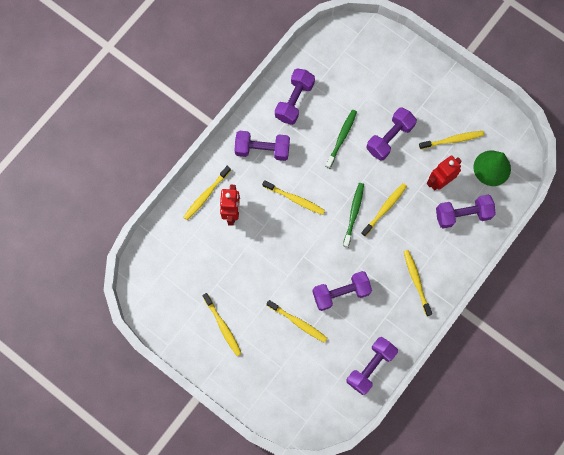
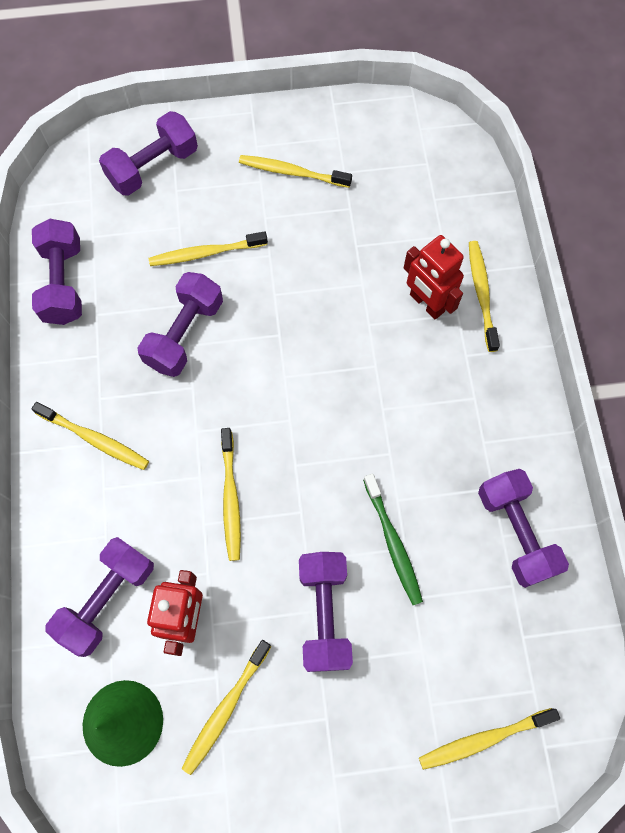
camera: 135 degrees right, 5 degrees down
(262, 149) = (480, 419): purple dumbbell -> purple dumbbell (153, 167)
(294, 199) = (366, 394): yellow toothbrush -> yellow toothbrush (484, 739)
(353, 214) = (267, 449): green toothbrush -> none

